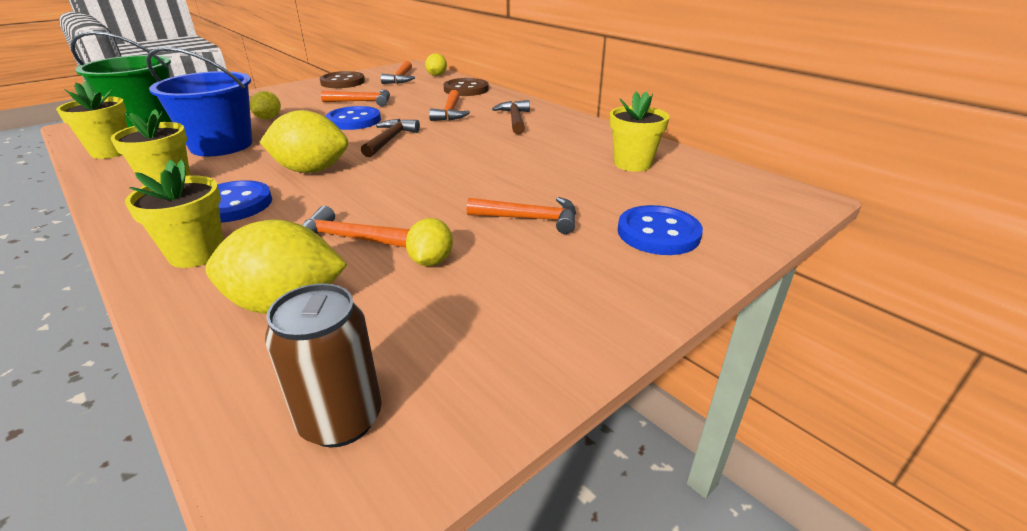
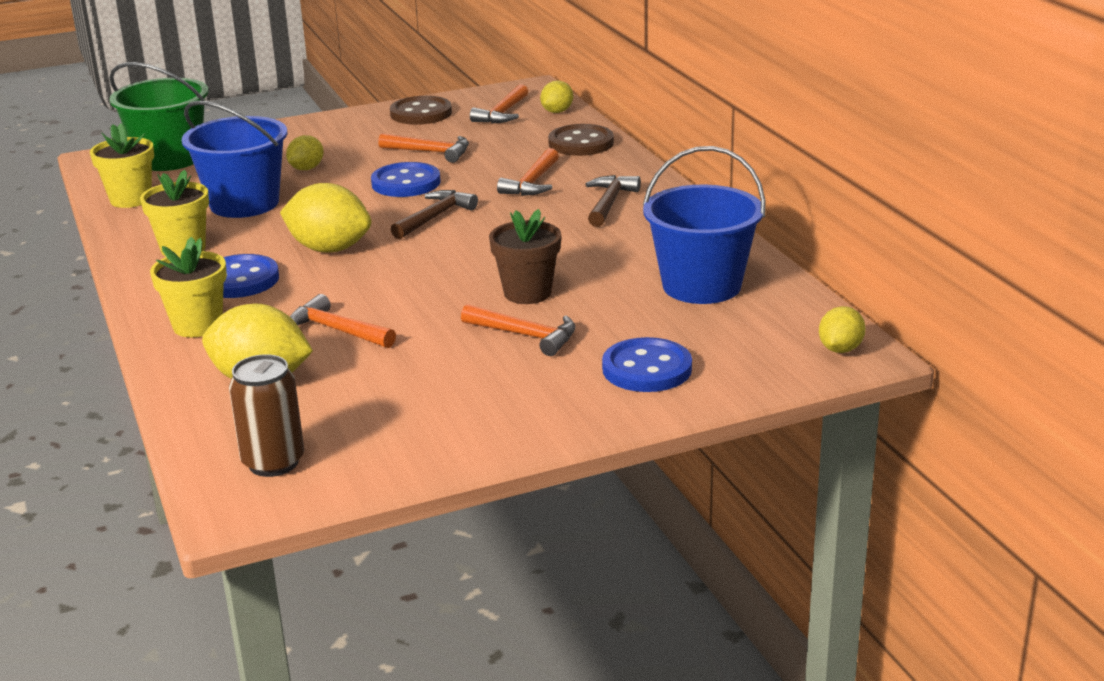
camera: 20 degrees right, 5 degrees down
(431, 261) = (401, 363): yellow lemon -> yellow lemon (840, 349)
(504, 184) = (527, 293): none -> brown flower pot
(632, 164) = (701, 286): yellow flower pot -> blue bucket

